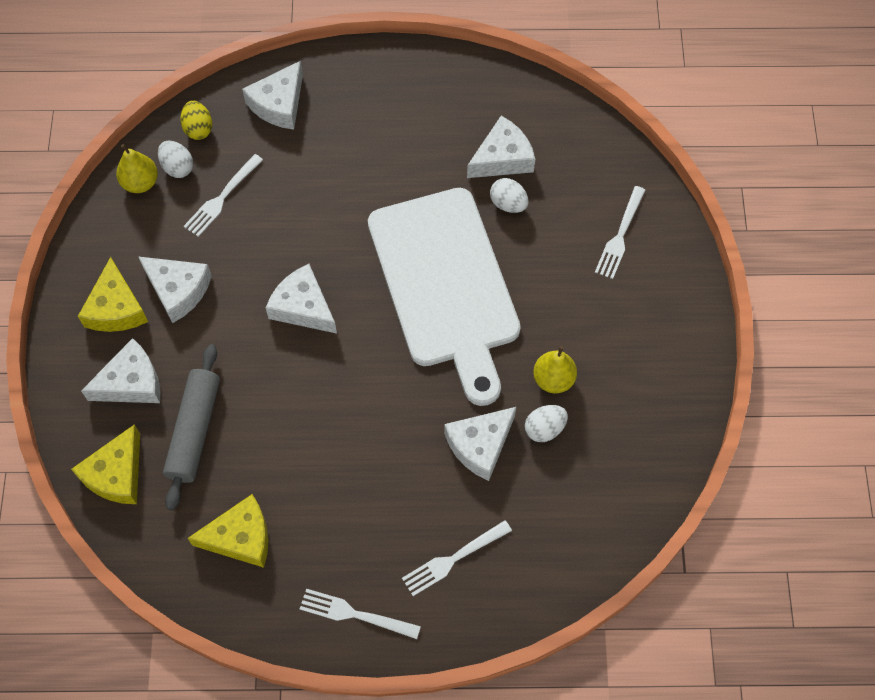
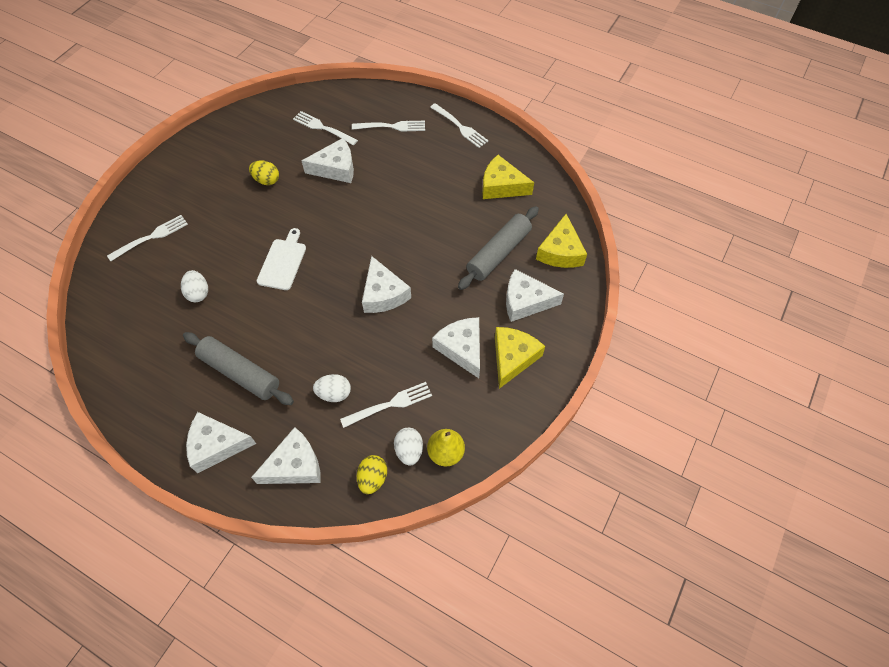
camera: 150 degrees left, 5 degrees down
(116, 474) = (560, 251): yellow cheese -> yellow cheese turned 135 degrees clockwise
(395, 152) = (240, 373): none -> grey rolling pin
(445, 285) = (283, 262): white cutting board -> white cutting board, size x0.41
(502, 158) = (172, 327): white cheese -> white cheese (217, 445)
(544, 429) = (294, 159): white egg -> white egg (334, 393)
(548, 502) = (322, 128): none -> white fork
(553, 379) = (266, 180): yellow pear -> yellow egg

